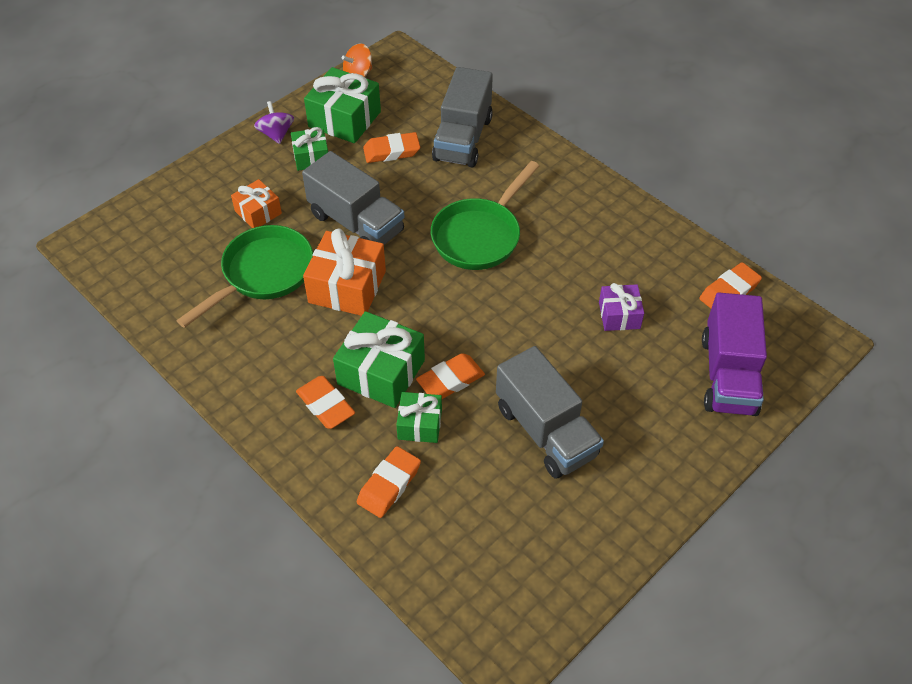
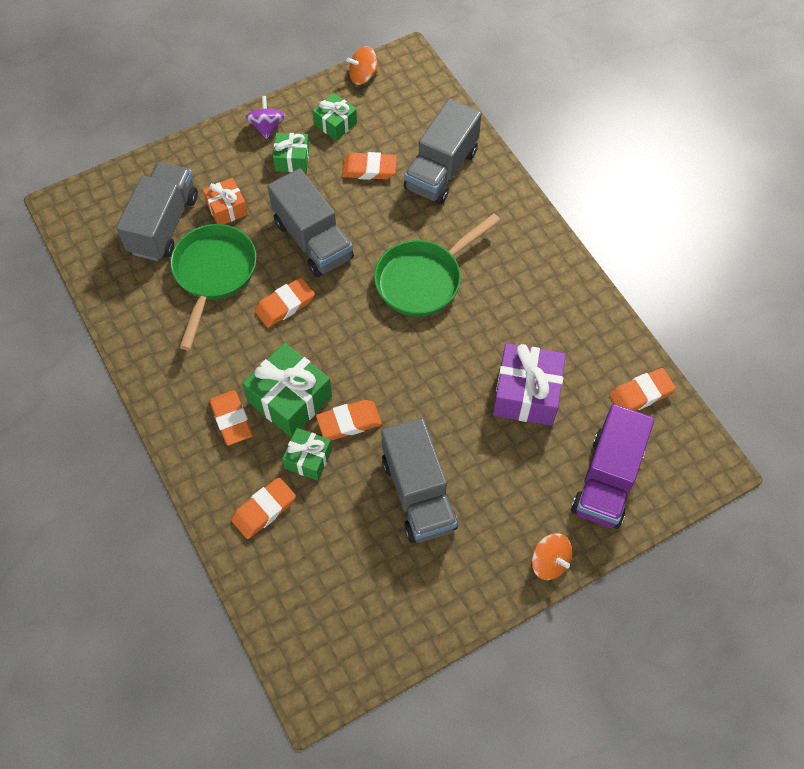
camera: 15 degrees right, 10 degrees up
(196, 239) = (164, 224): none -> grey truck
(263, 274) = (213, 274): green pan -> green pan turned 45 degrees counterclockwise
(344, 119) = (335, 124): green gift -> green gift, size x0.59
(347, 287) = (285, 305): orange gift -> orange eraser
(619, 315) = (526, 394): purple gift -> purple gift, size x1.70
(702, 464) = (549, 562): none -> orange spinning top

